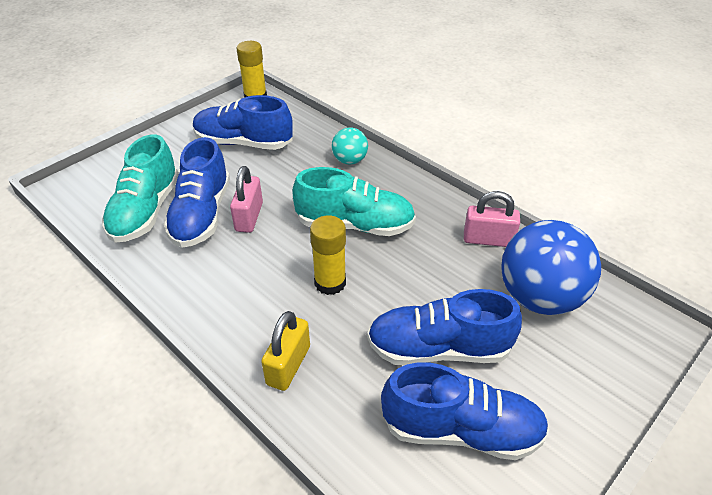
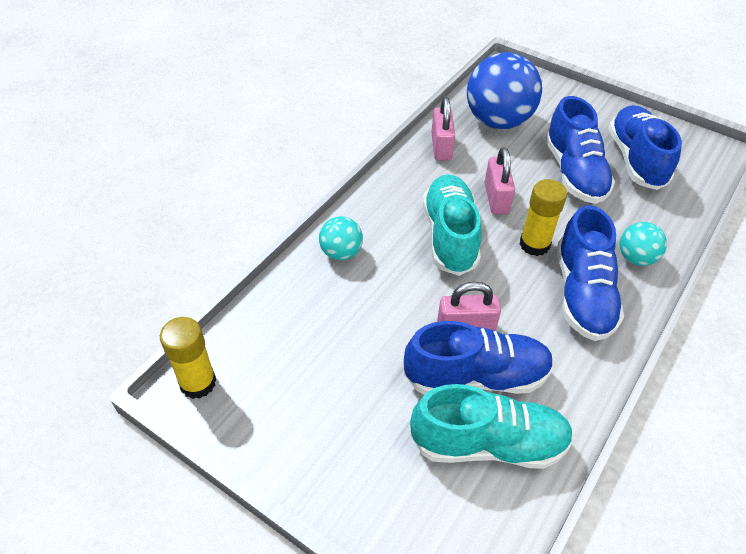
camera: 100 degrees left, 5 degrees up
(243, 143) = (320, 369): blue shoe -> blue shoe (582, 294)
(288, 365) = (636, 258): yellow padlock -> turquoise ball
(401, 267) = (496, 198): none -> pink padlock

